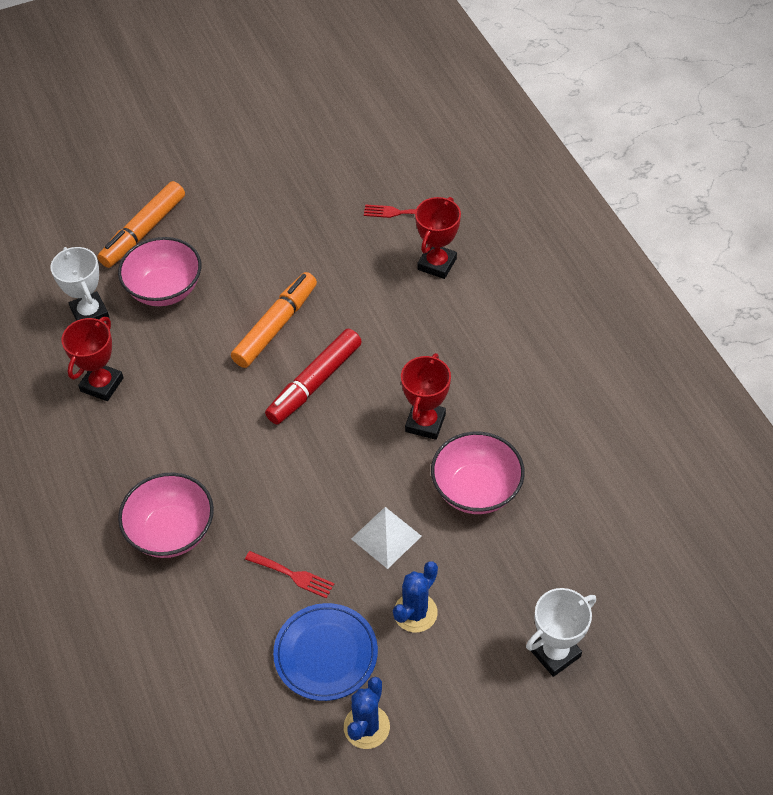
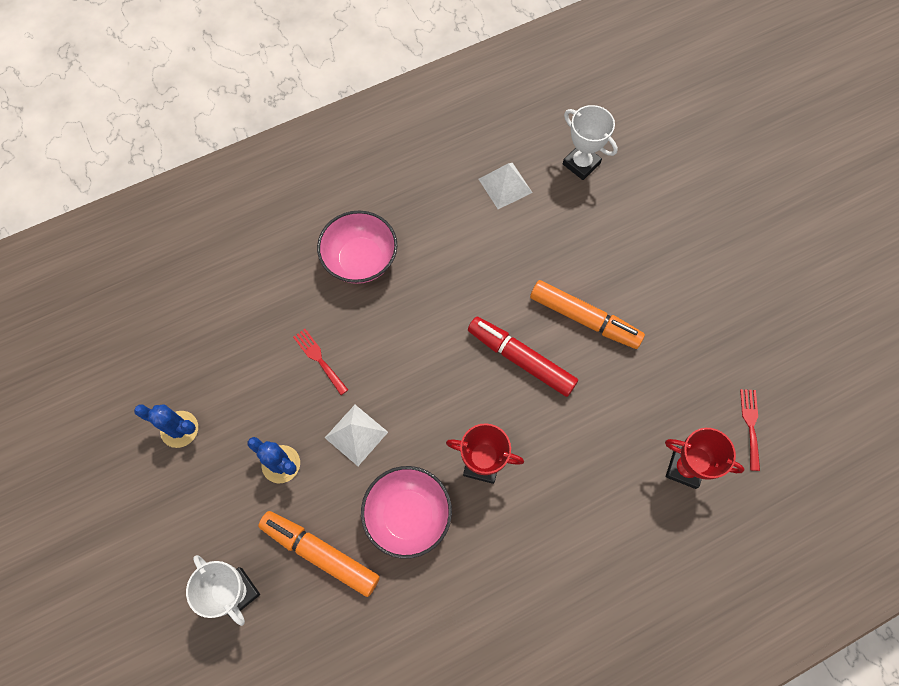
camera: 85 degrees right, 15 degrees up
(90, 313) = (581, 164): white trophy -> white trophy turned 75 degrees clockwise
(102, 384) = (505, 185): red trophy -> white pyramid
(143, 231) = (683, 191): orange marker -> orange marker (320, 553)
(165, 289) = (616, 219): pink bowl -> none
(293, 575) = (319, 359): red fork -> red fork turned 120 degrees clockwise
(326, 654) = (245, 392): blue plate -> none

